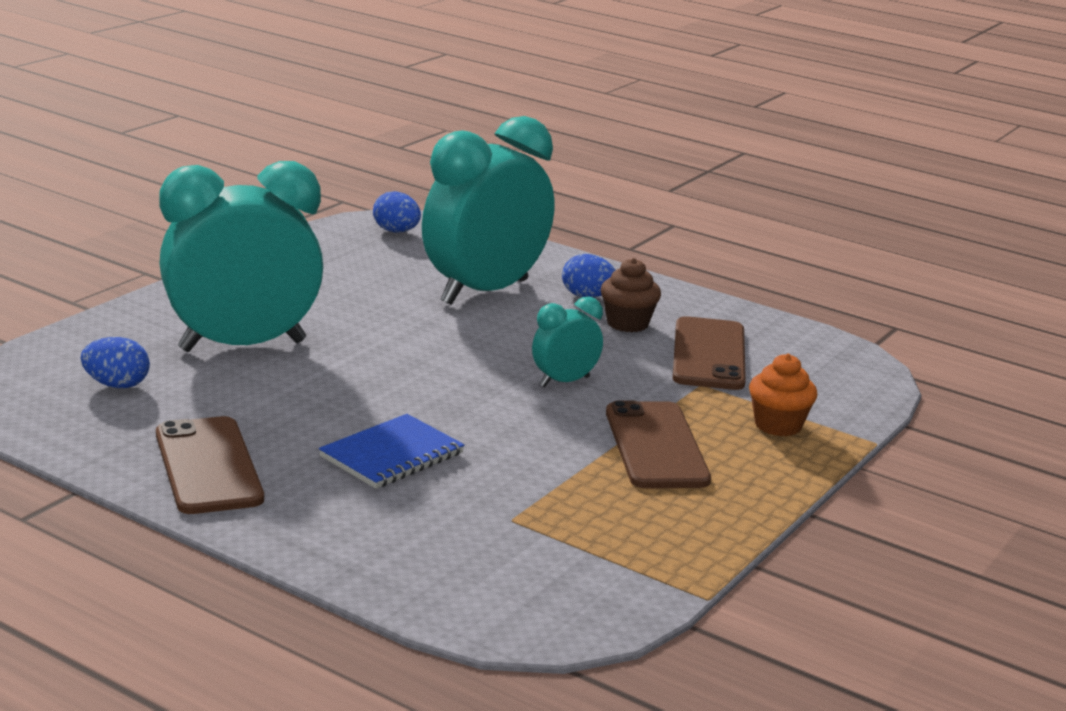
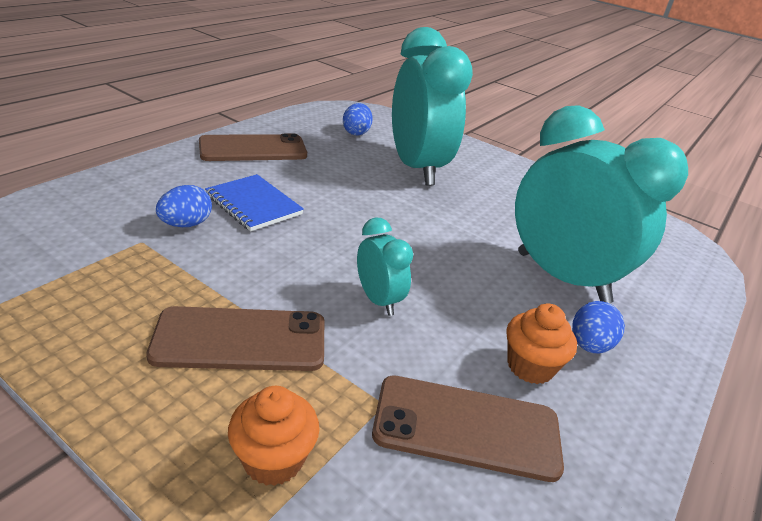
camera: 90 degrees right, 10 degrees up
(396, 231) = (667, 244): blue egg -> blue egg (186, 224)
(627, 323) = (530, 366): brown cupcake -> orange cupcake

